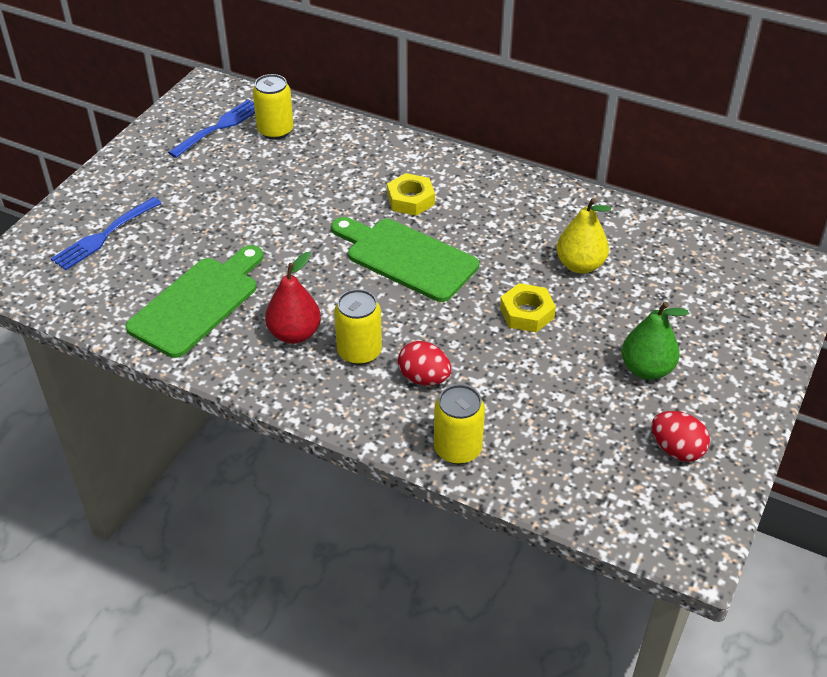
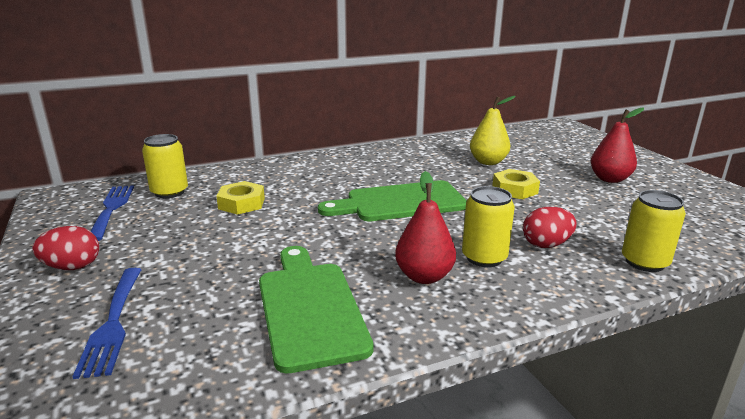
camera: 50 degrees left, 20 degrees down
(410, 200) = (341, 180): yellow nut -> yellow nut (241, 203)
(646, 369) = (610, 179): green pear -> red pear
(676, 449) = (696, 197): red egg -> red egg (72, 267)

